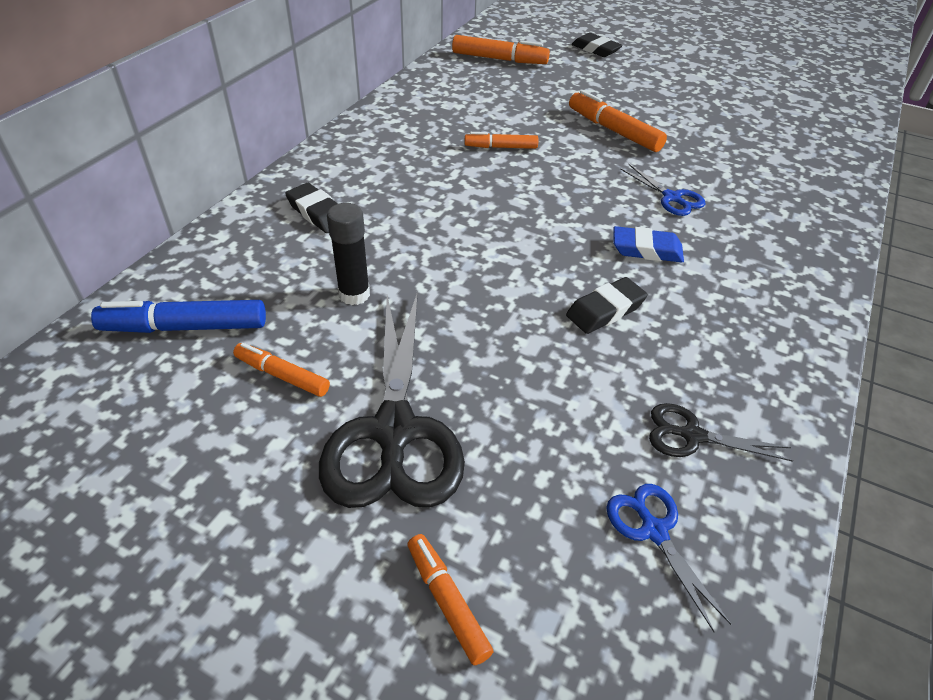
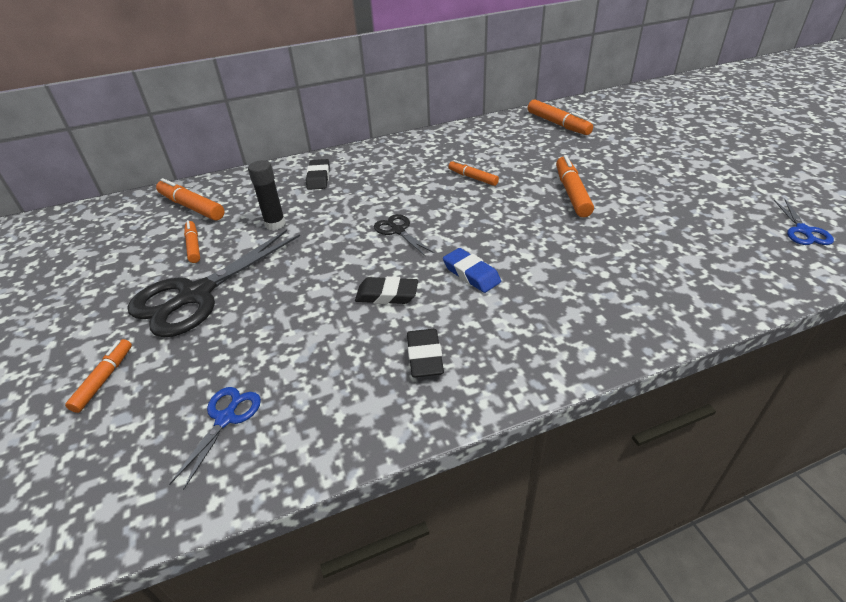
camera: 45 degrees right, 5 degrees down
(185, 327) = (192, 207): blue marker -> orange marker
(595, 49) = (648, 135): black eraser -> black eraser (424, 357)
(671, 198) = (545, 251): blue scissors -> blue scissors (803, 231)
(692, 435) = (323, 389): black scissors -> black scissors (398, 231)

